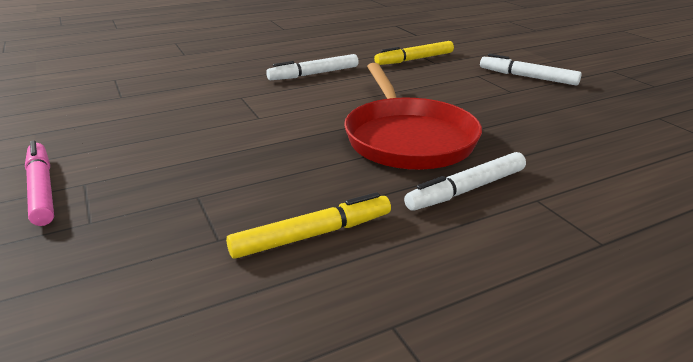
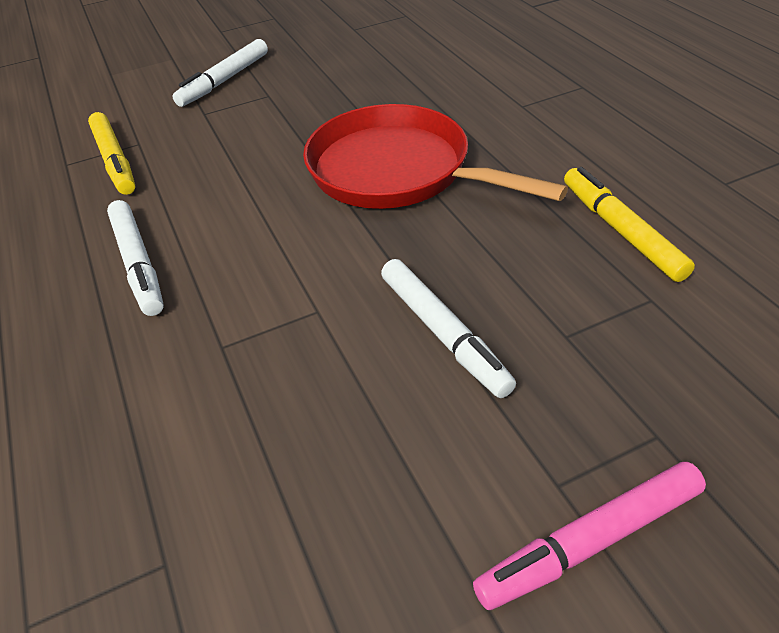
camera: 85 degrees left, 15 degrees up
(407, 138) = (397, 171): red pan -> red pan turned 135 degrees counterclockwise
(467, 190) = (512, 139): white marker -> white marker (443, 333)

